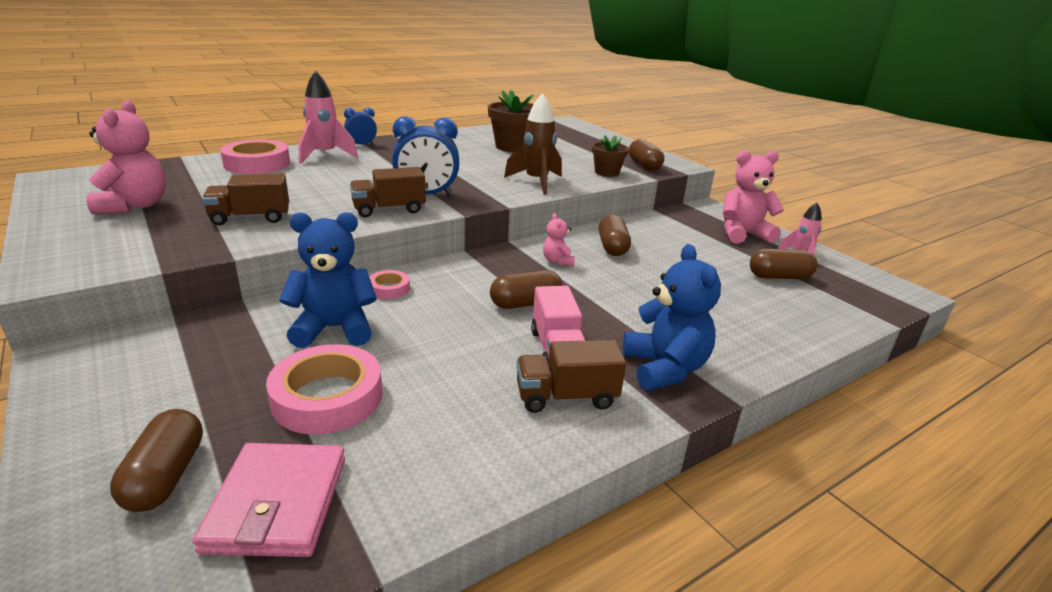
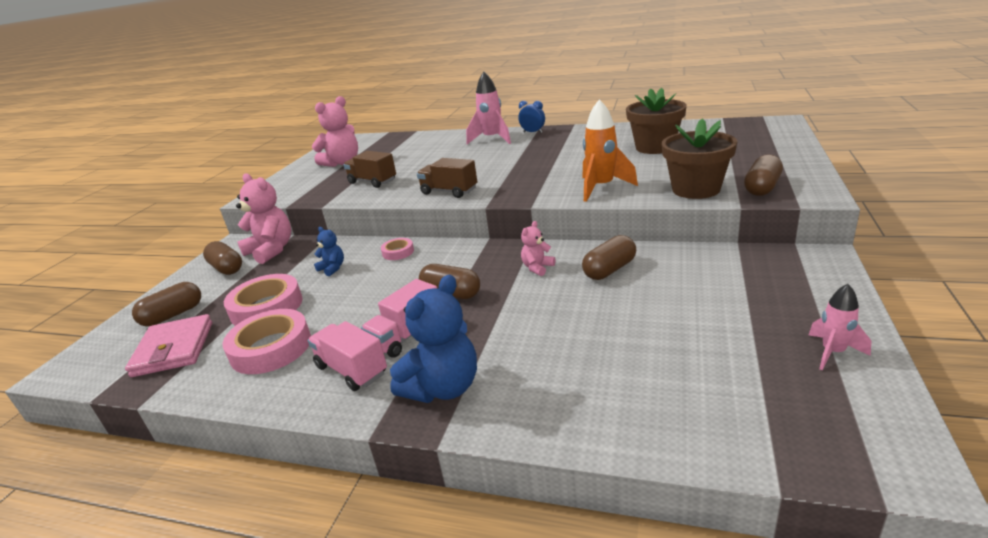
camera: 55 degrees right, 0 degrees up
(257, 164) = (443, 141): pink tape -> pink tape (271, 348)
(277, 503) = (174, 349): pink wallet -> pink wallet turned 60 degrees counterclockwise
(334, 328) = (332, 268): blue teddy bear -> blue teddy bear, size x0.51
(427, 195) = (495, 184): blue clock -> none
(536, 182) = (602, 188): brown rocket -> orange rocket
(566, 397) = (351, 370): brown truck -> pink truck
(607, 172) = (696, 189): brown flower pot -> brown flower pot, size x1.63
(743, 234) = (798, 301): pink teddy bear -> pink teddy bear (271, 250)
(779, 277) = (736, 364): brown capsule -> brown capsule (227, 268)

